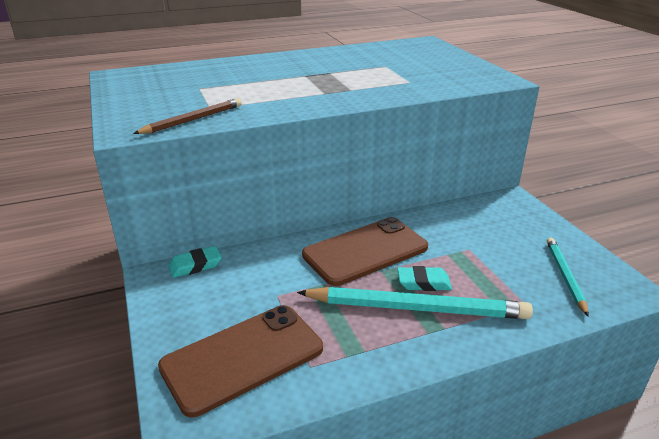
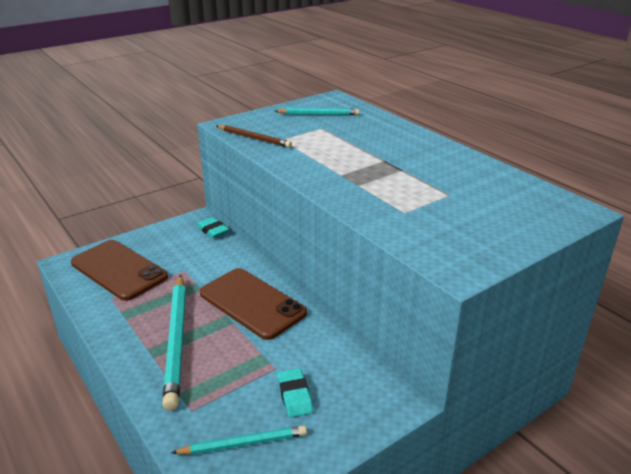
camera: 75 degrees right, 0 degrees up
(159, 85) = (318, 114): none -> turquoise pencil
(423, 282) = (213, 341): turquoise eraser -> turquoise eraser (295, 396)

